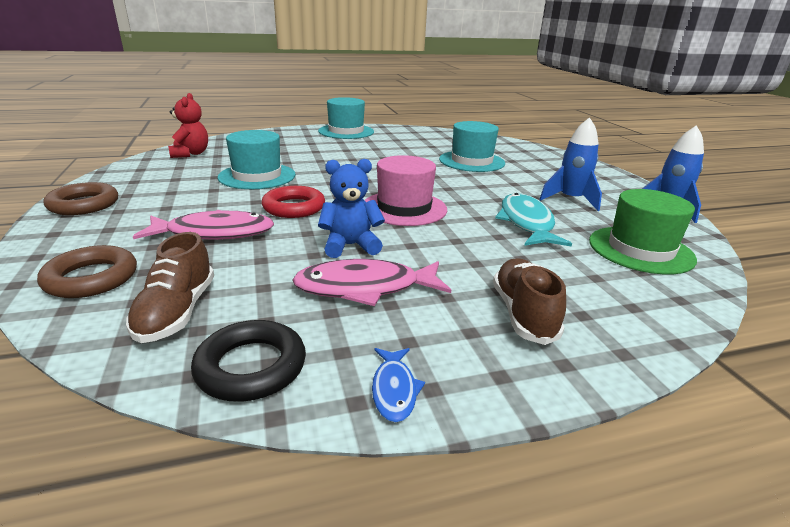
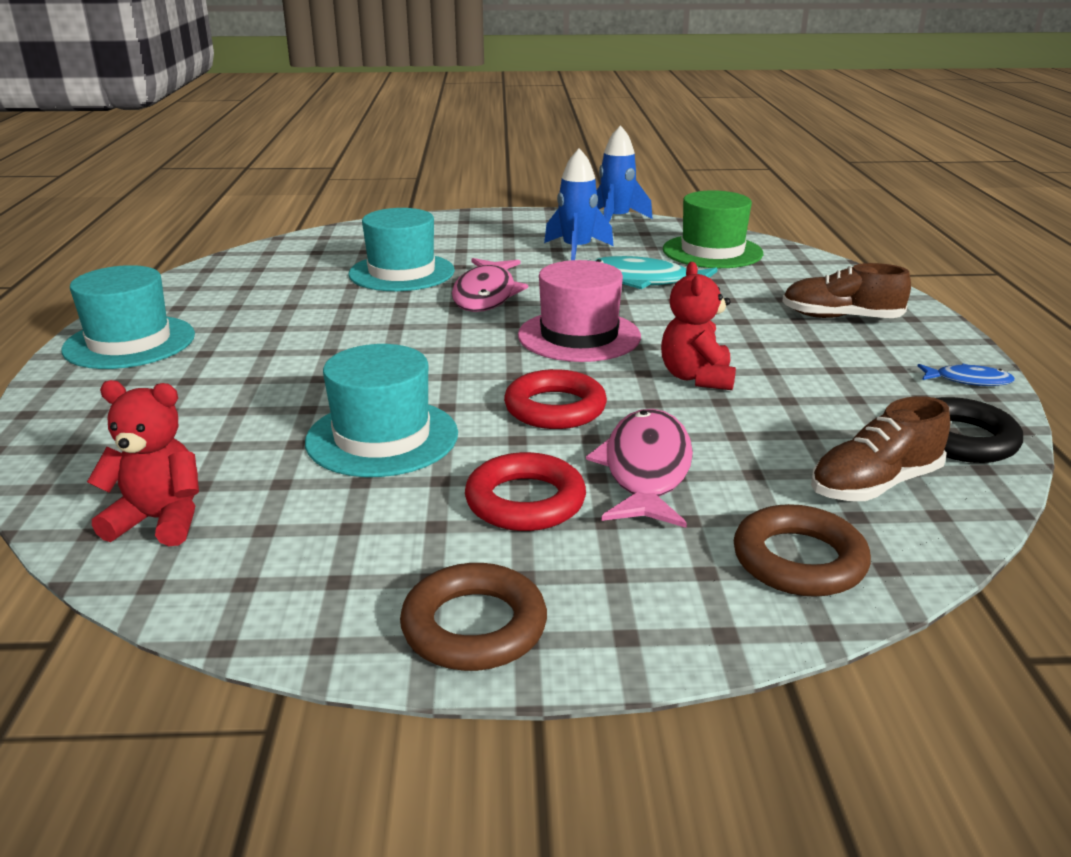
camera: 75 degrees left, 0 degrees up
(177, 312) = (875, 484): brown shoe -> brown shoe turned 135 degrees clockwise
(187, 207) = (525, 501): none -> red ring
(350, 246) = (696, 378): blue teddy bear -> red teddy bear
(365, 288) = (803, 378): pink fish -> pink fish (486, 295)

